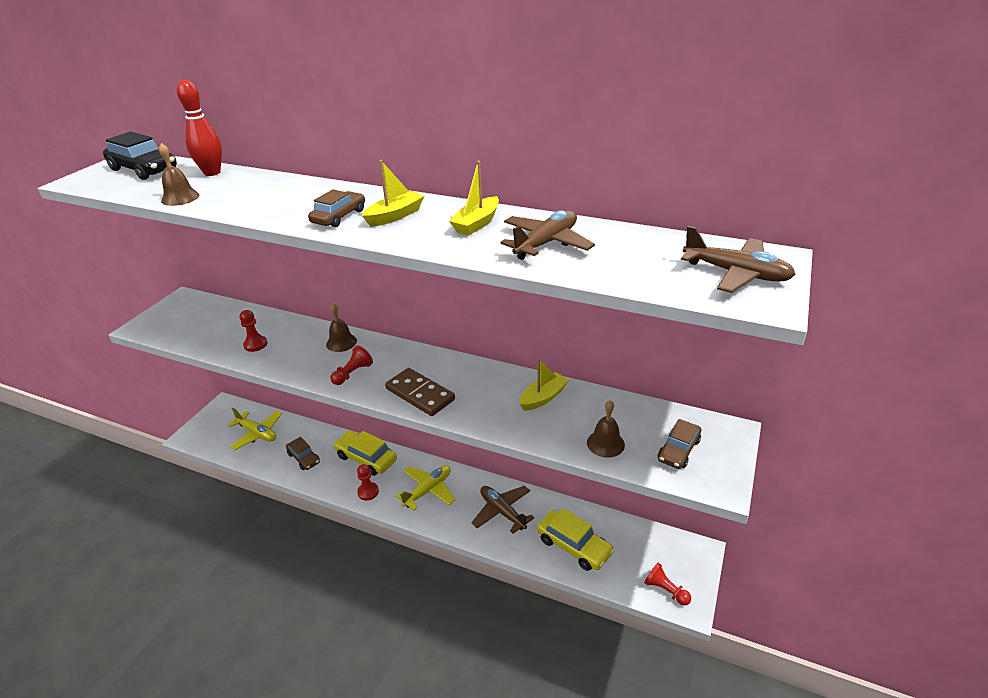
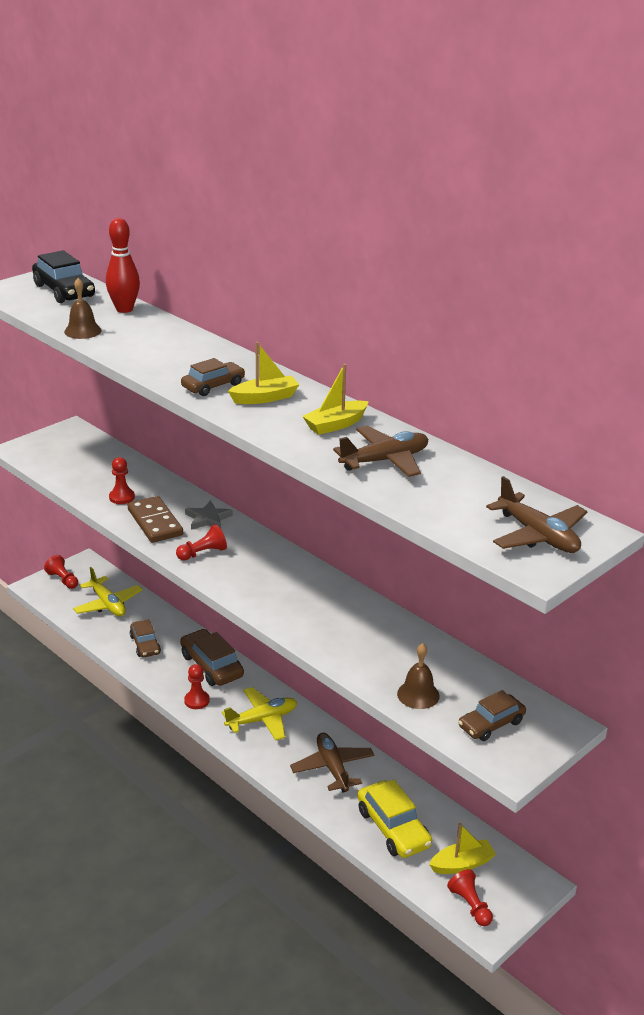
camera: 20 degrees right, 5 degrees down
(210, 424) = (63, 580): none -> red pawn
(341, 342) = (208, 519): brown bell -> grey star
(366, 458) = (211, 666): yellow car -> brown car
(420, 394) = (258, 593): brown domino -> brown domino (155, 522)
(543, 397) = (384, 633): yellow boat -> yellow boat (462, 864)

